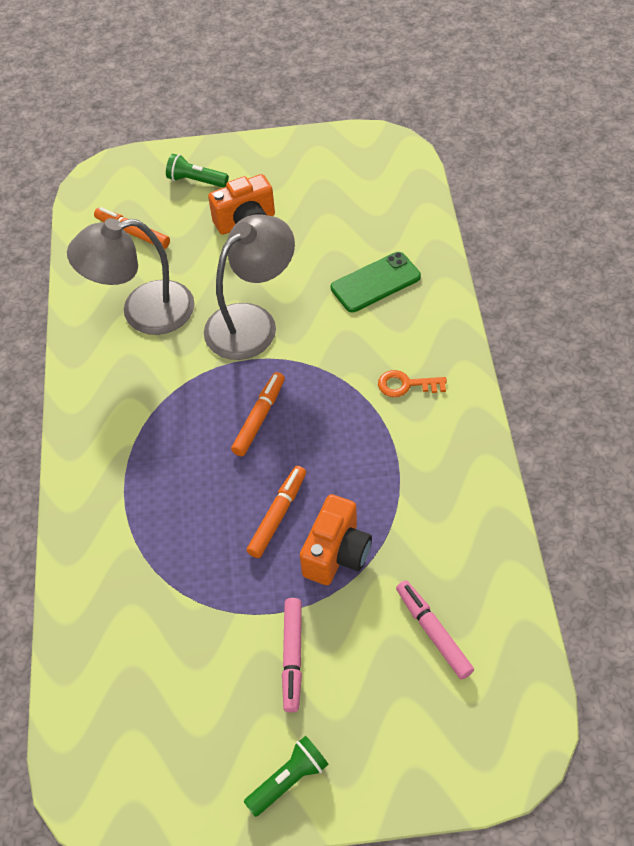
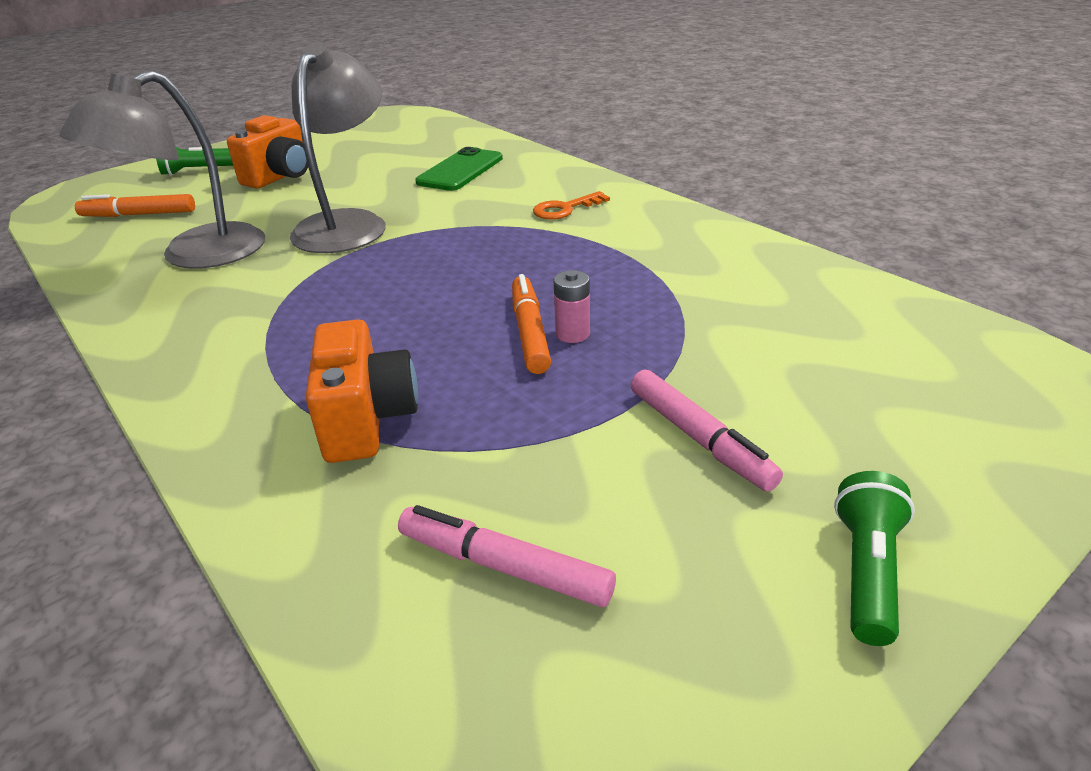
camera: 35 degrees left, 20 degrees down
(259, 418) = (424, 276): orange marker -> none
(299, 531) = (572, 334): none -> pink battery
(336, 553) = (638, 332): orange camera -> orange camera (367, 420)
(433, 632) = (829, 344): pink marker -> pink marker (504, 567)

